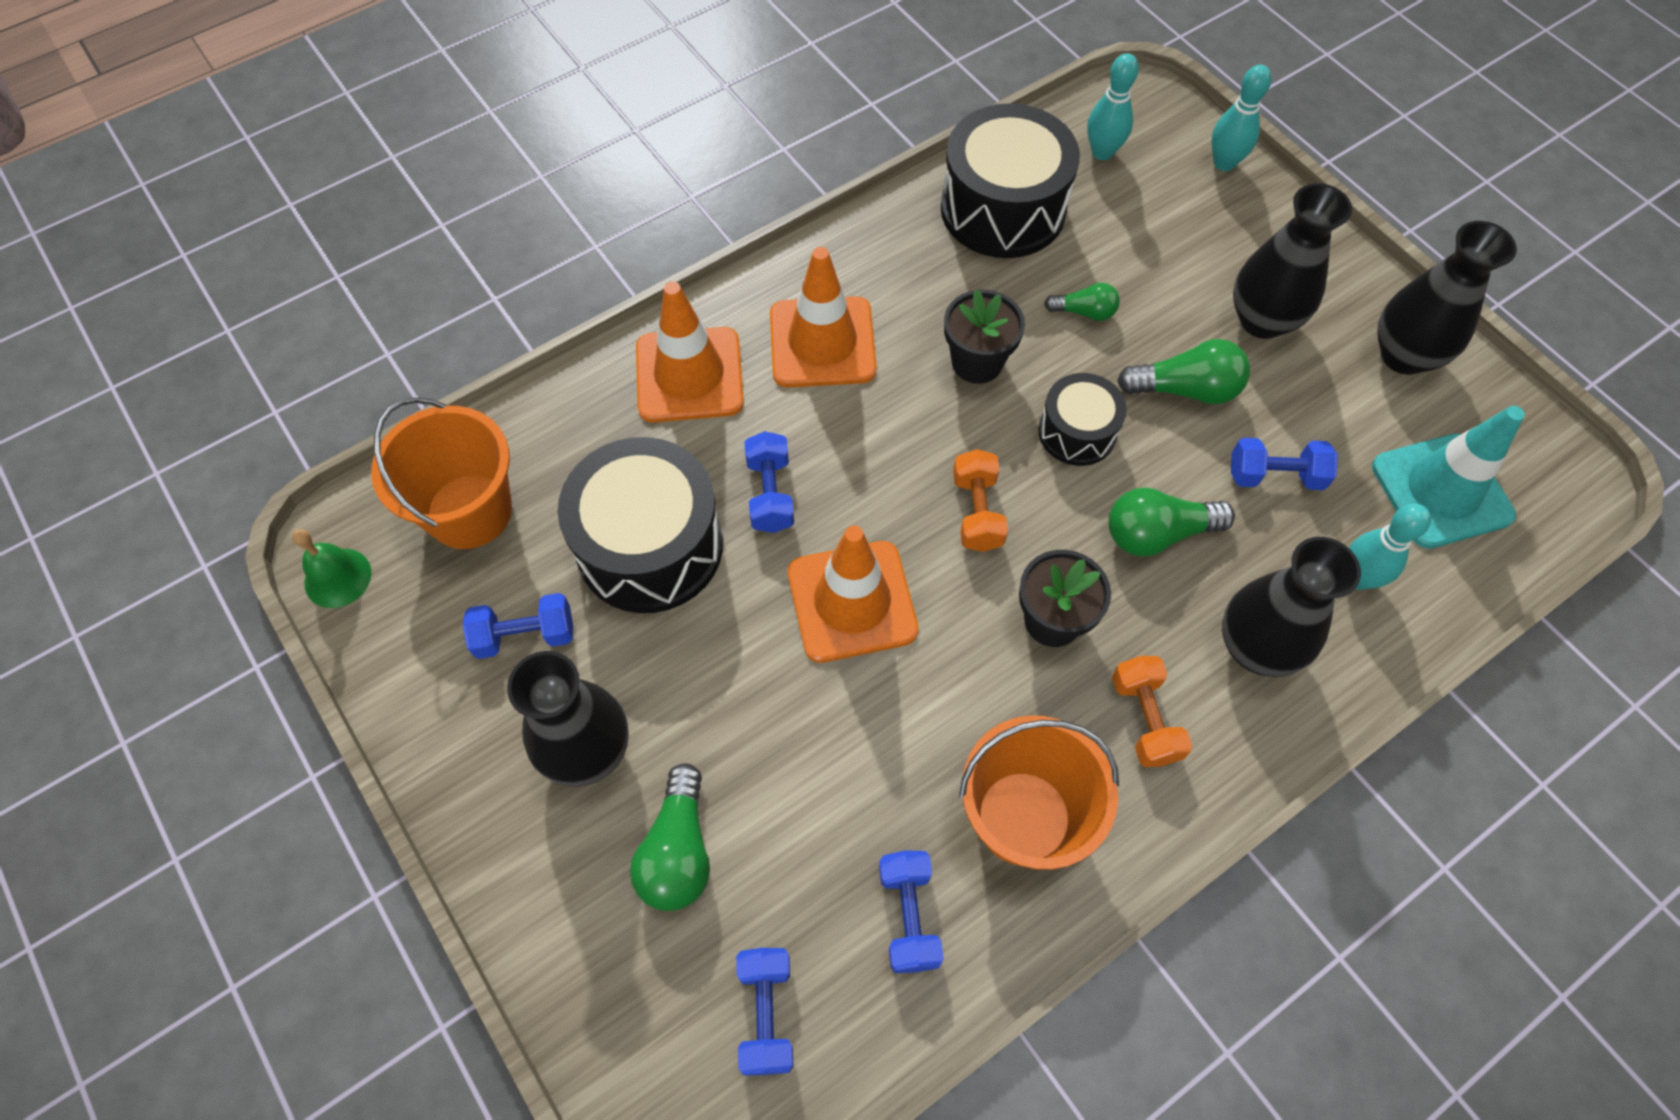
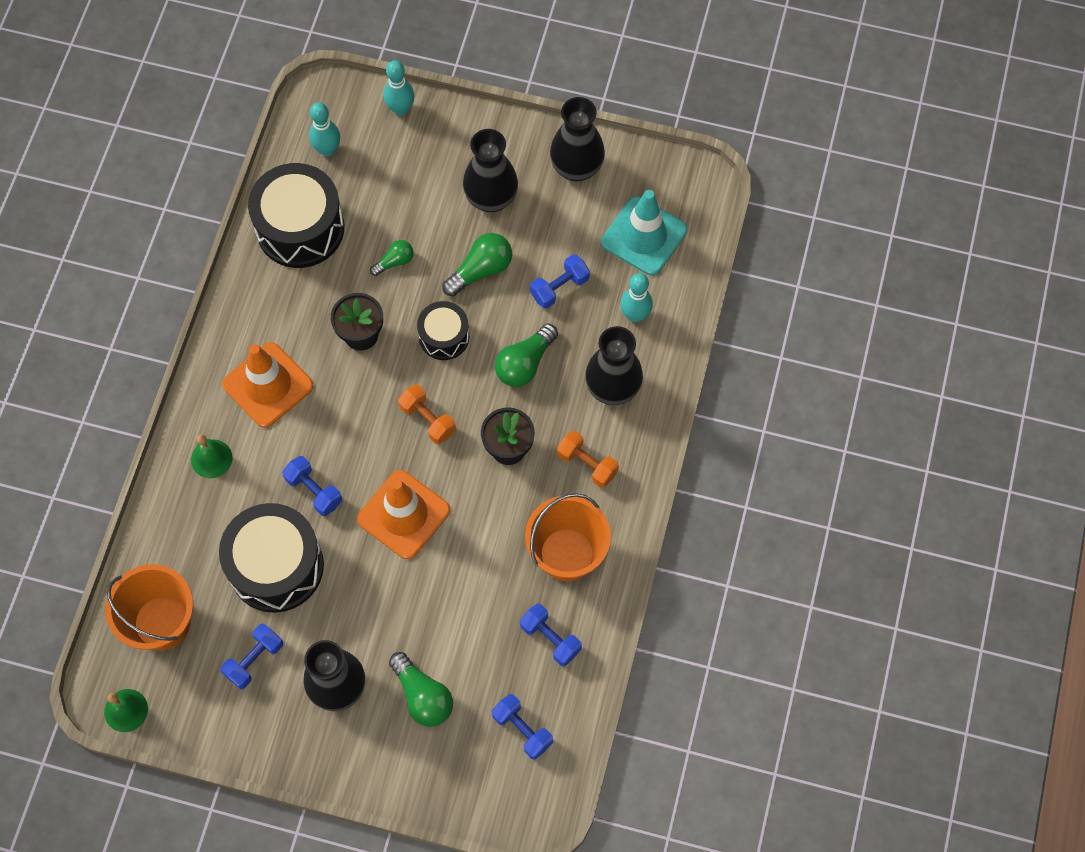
camera: 40 degrees left, 5 degrees up
(689, 375) = (211, 458): orange traffic cone -> green bell

